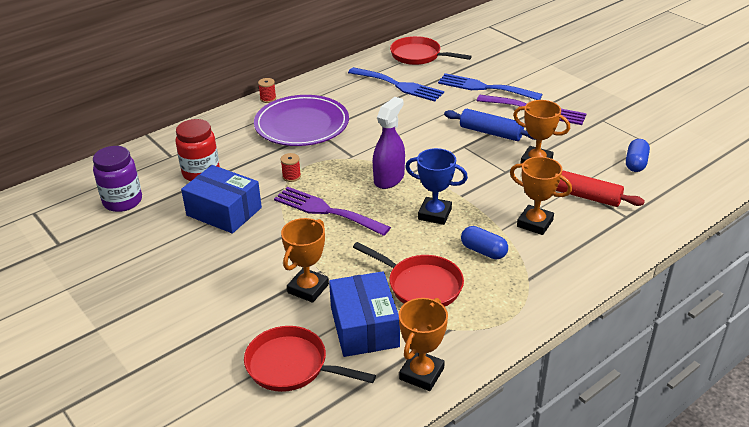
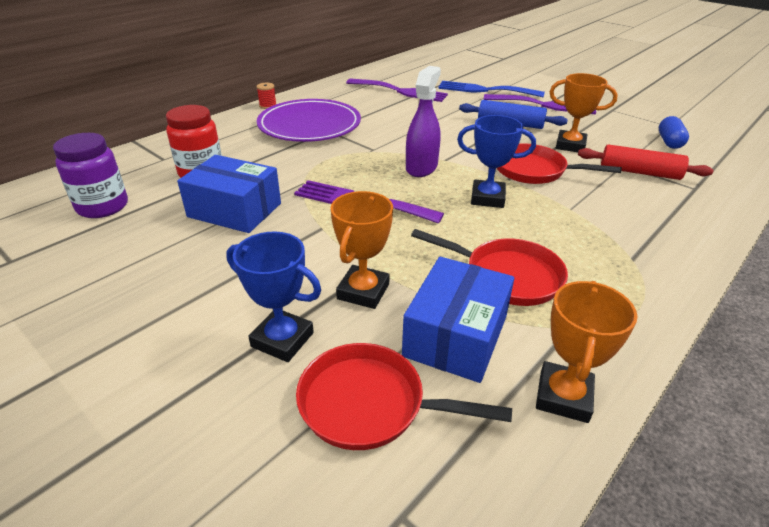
camera: 10 degrees left, 0 degrees up
(243, 319) = (282, 339): none -> blue trophy
(291, 176) = (310, 171): red spool -> none
(364, 327) = (455, 336): blue box -> blue box turned 45 degrees clockwise
(399, 85) = (400, 91): blue fork -> purple fork
(419, 56) = (411, 70): red pan -> red pan (534, 170)
(483, 251) = (562, 232): blue capsule -> none
(535, 223) = (603, 200): orange trophy -> none

